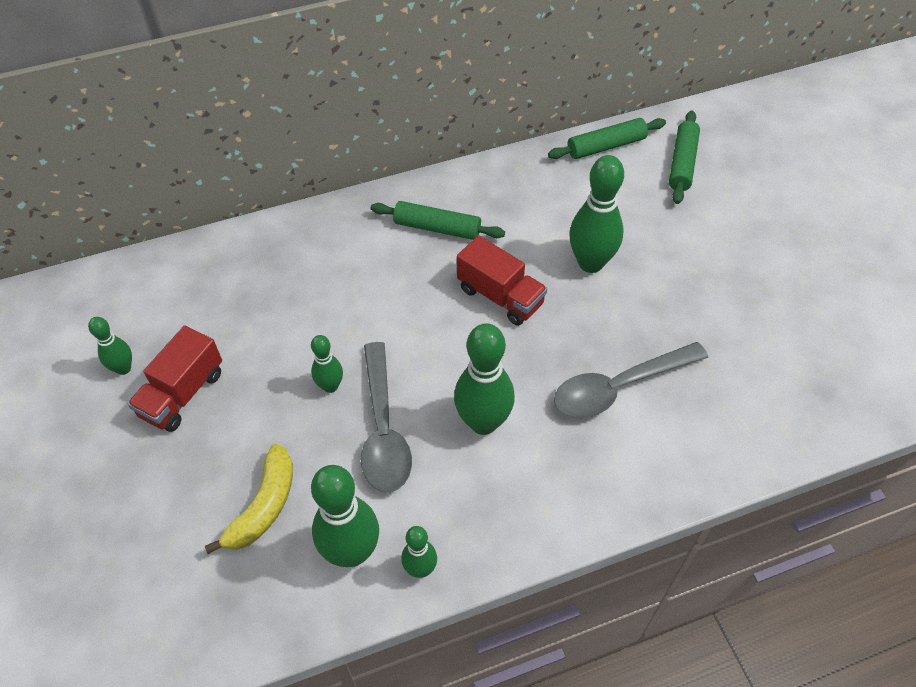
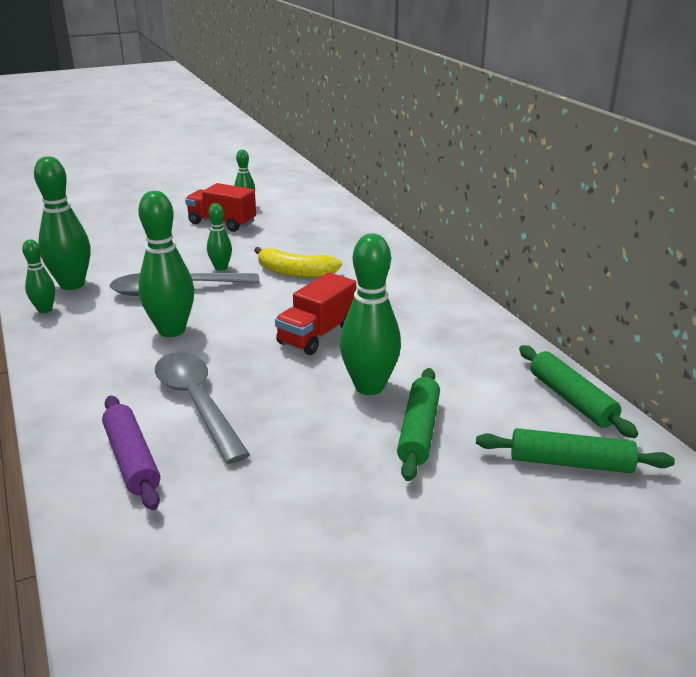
camera: 85 degrees right, 25 degrees down
(264, 506) = (122, 254): yellow banana -> yellow banana (295, 272)
(437, 228) = (400, 301): green rolling pin -> green rolling pin (418, 431)
(704, 427) = (132, 460): none -> purple rolling pin

